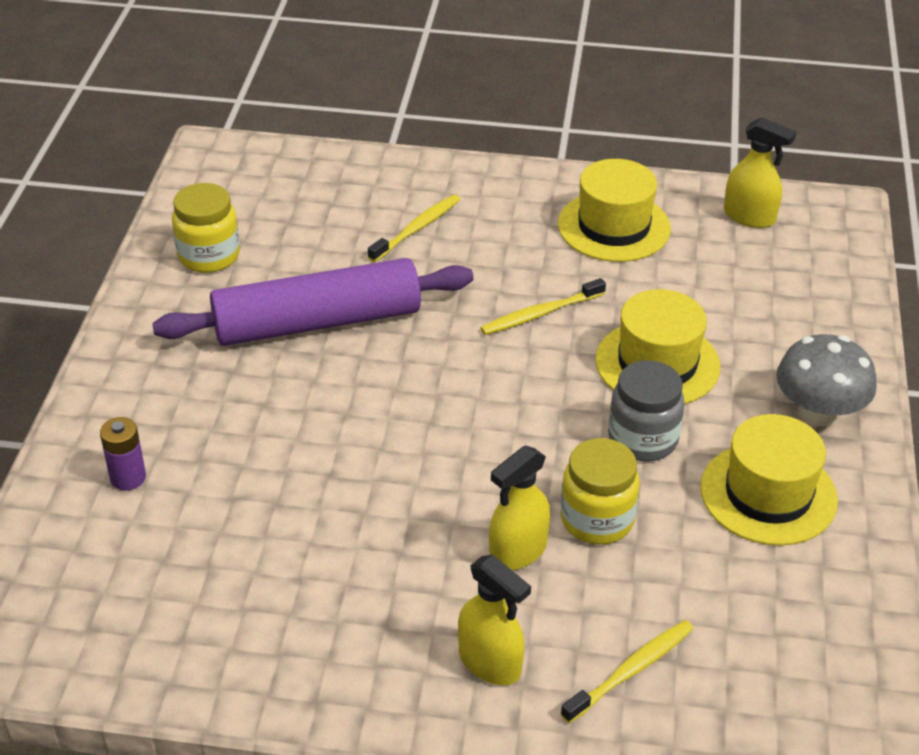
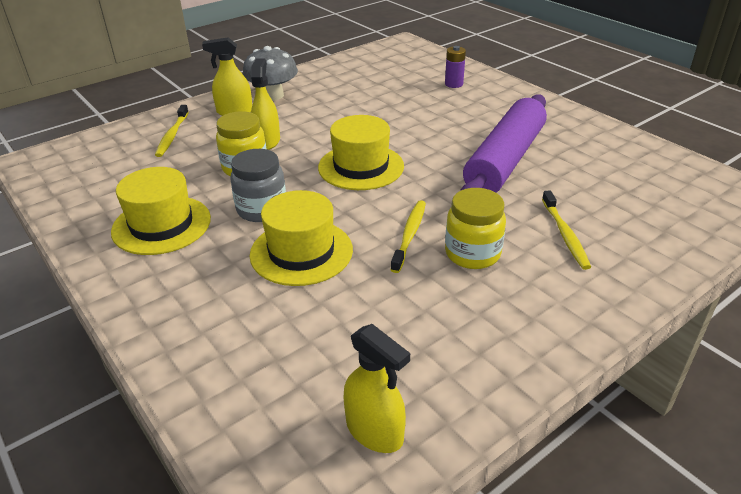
camera: 135 degrees right, 5 degrees down
(209, 256) = (613, 153): yellow jar -> yellow jar (472, 254)
(614, 226) = (461, 330): yellow hat -> yellow hat (361, 167)
(749, 217) = (375, 431): yellow spray bottle -> yellow spray bottle turned 120 degrees counterclockwise
(818, 412) = (163, 287): grey mushroom -> grey mushroom (273, 95)

